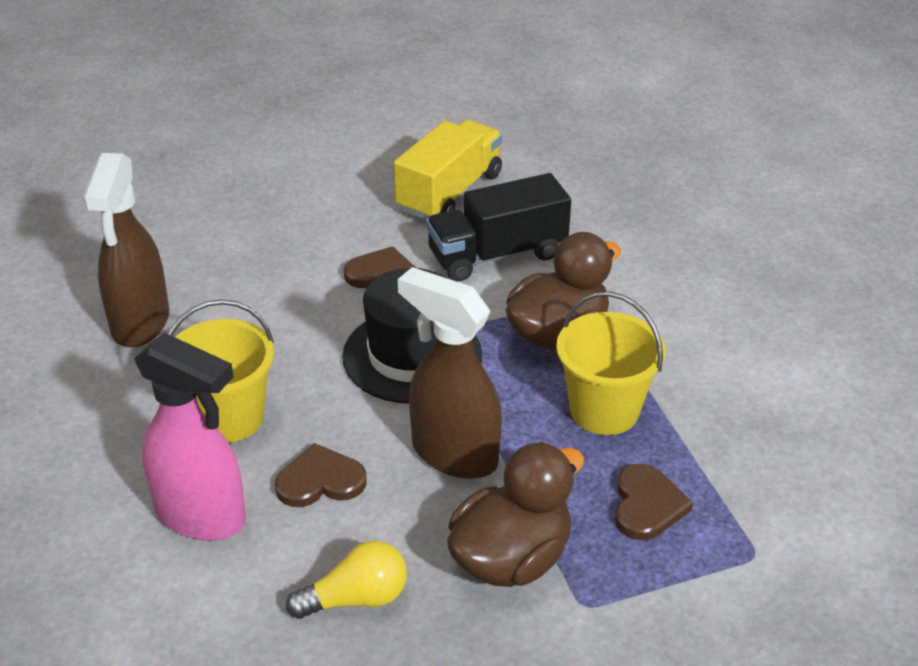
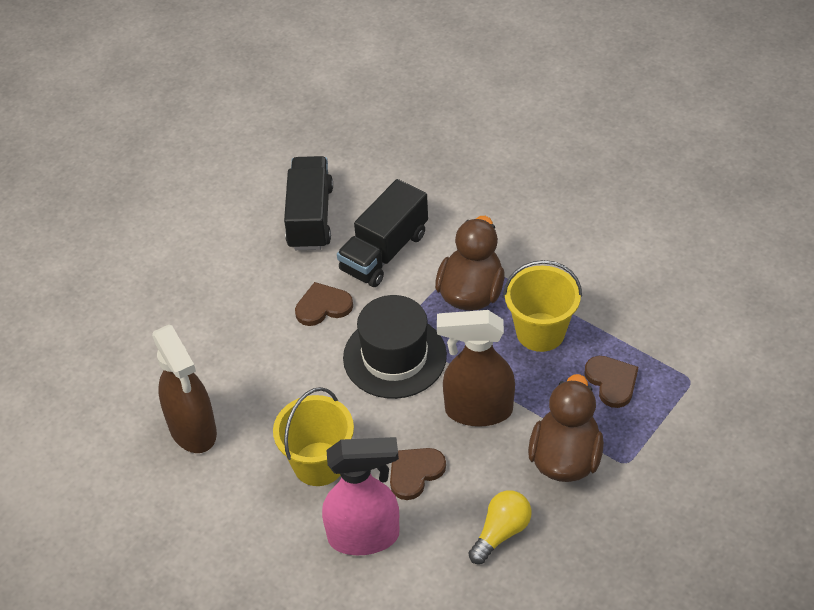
camera: 30 degrees left, 10 degrees up
(449, 192) = (310, 217): yellow truck -> black truck

